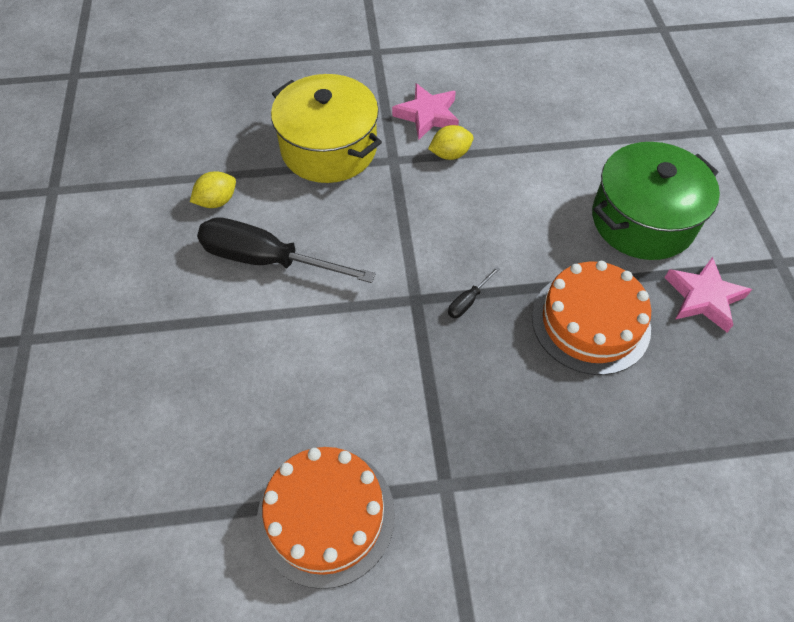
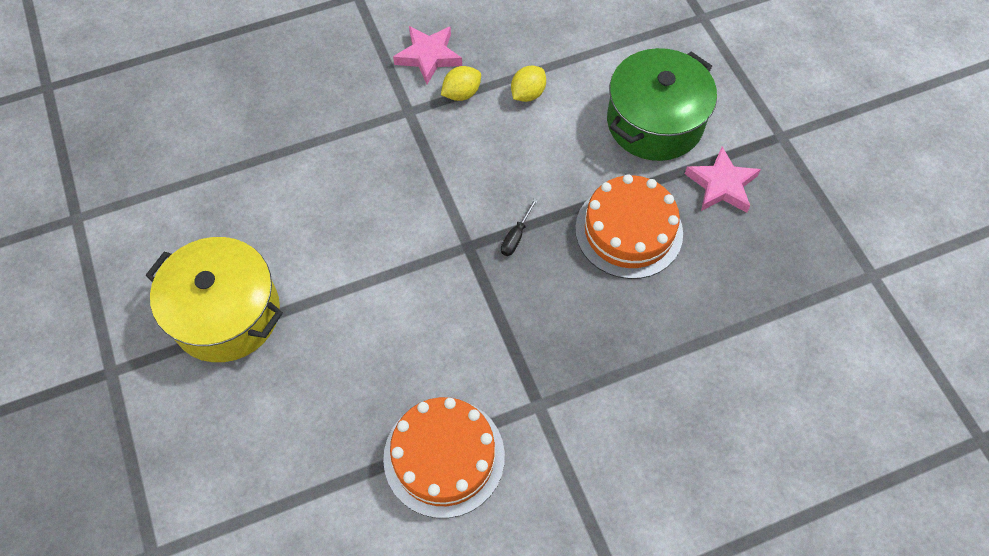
camera: 15 degrees left, 5 degrees up
(217, 201) = (248, 192): yellow lemon -> yellow lemon (527, 94)
(266, 260) = (317, 240): black screwdriver -> none
(329, 148) = (342, 113): yellow pot -> yellow pot (226, 313)

